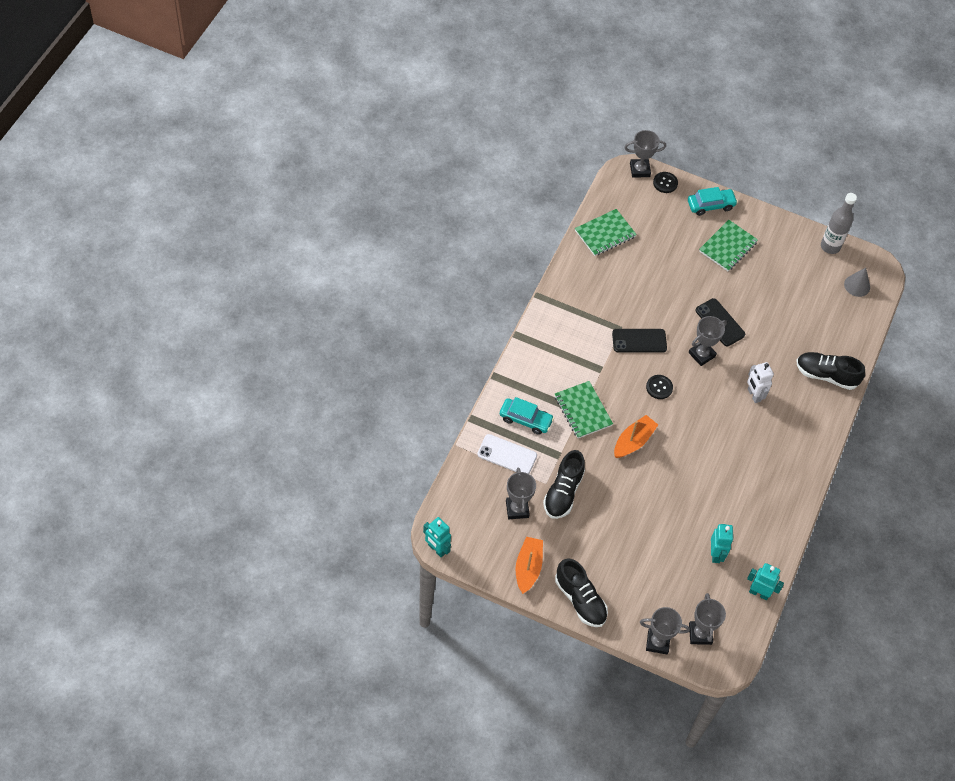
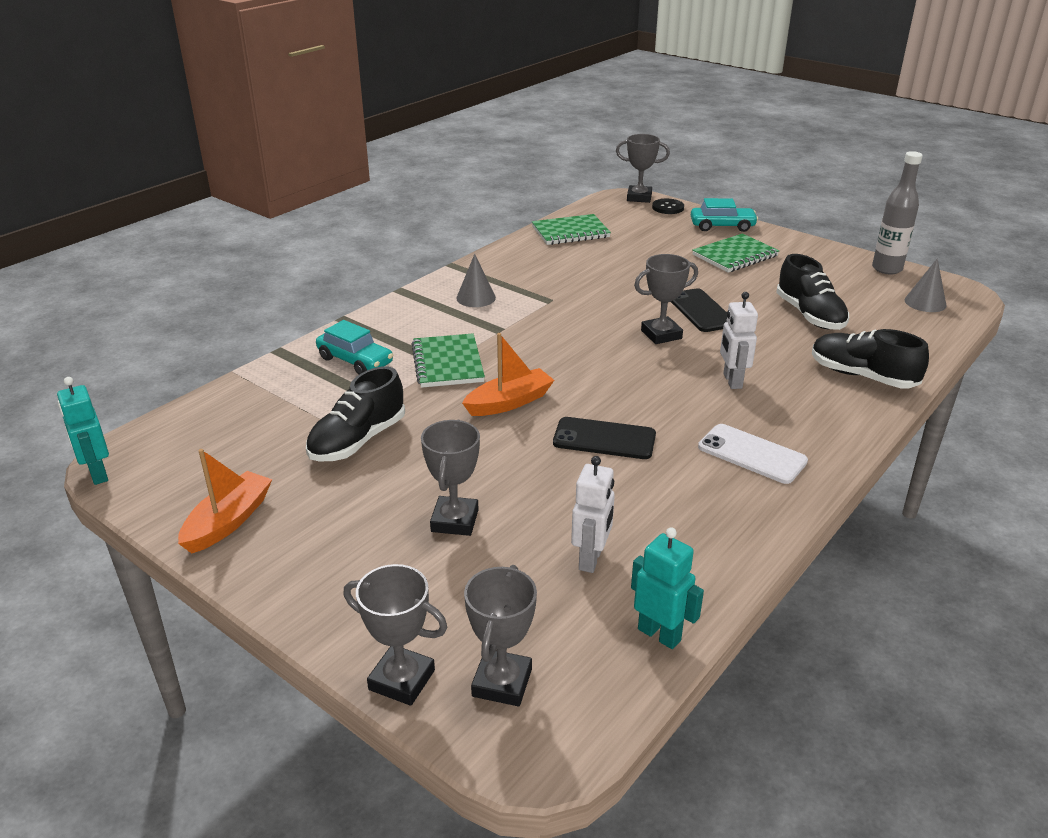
camera: 20 degrees right, 25 degrees down
(507, 455) = (299, 390): white phone -> white phone (752, 454)
(517, 509) = (268, 448): grey trophy -> grey trophy (454, 521)
(571, 334) = (476, 298): none -> grey cone
(580, 600) = (289, 582): black shoe -> black shoe (809, 315)
(639, 341) = (571, 313): black phone -> black phone (604, 439)
(659, 387) = (580, 356): black button -> none
(716, 554) = (591, 559): turquoise robot -> white robot

